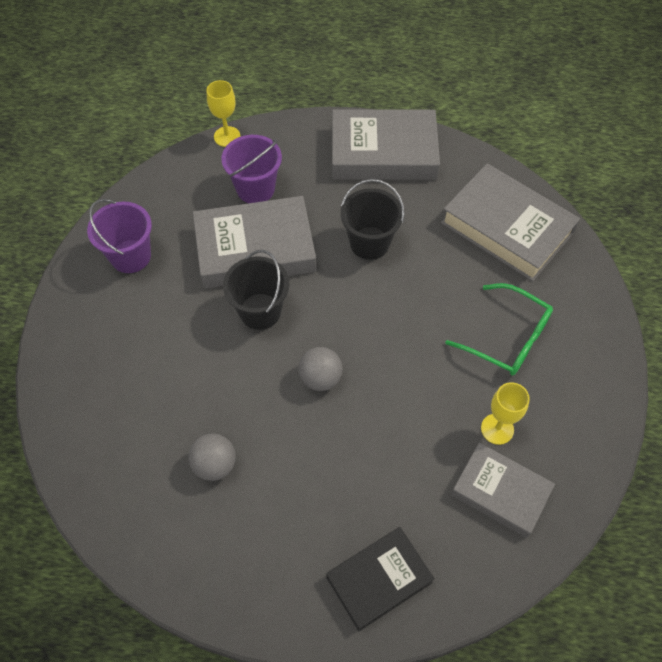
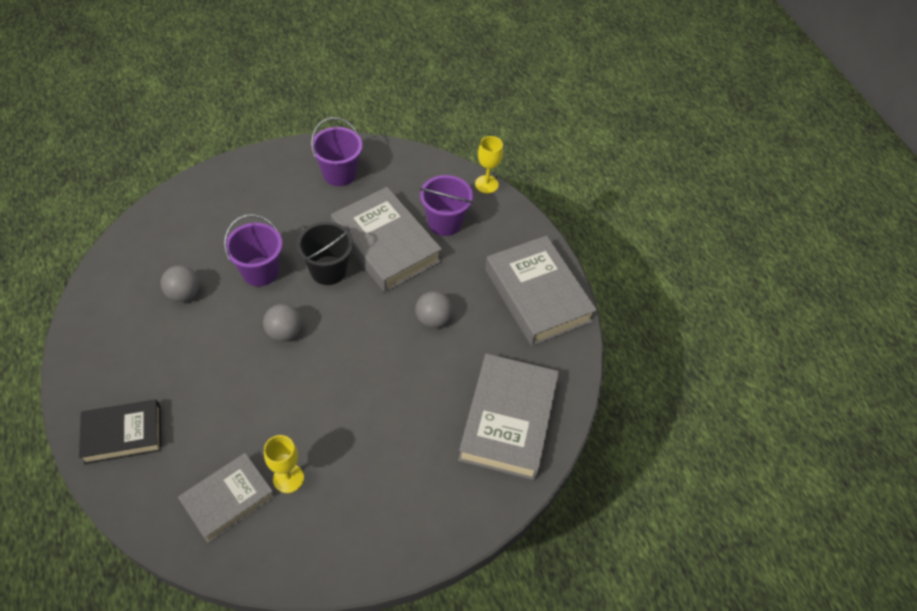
camera: 60 degrees right, 5 degrees down
(226, 377) = (260, 271): none -> purple bucket
(369, 243) = (433, 319): black bucket -> grey ball
(379, 580) = (123, 434): black book -> black book turned 45 degrees counterclockwise
(500, 492) = (228, 499): grey book -> grey book turned 45 degrees clockwise
(507, 338) = (385, 458): green glasses -> none

